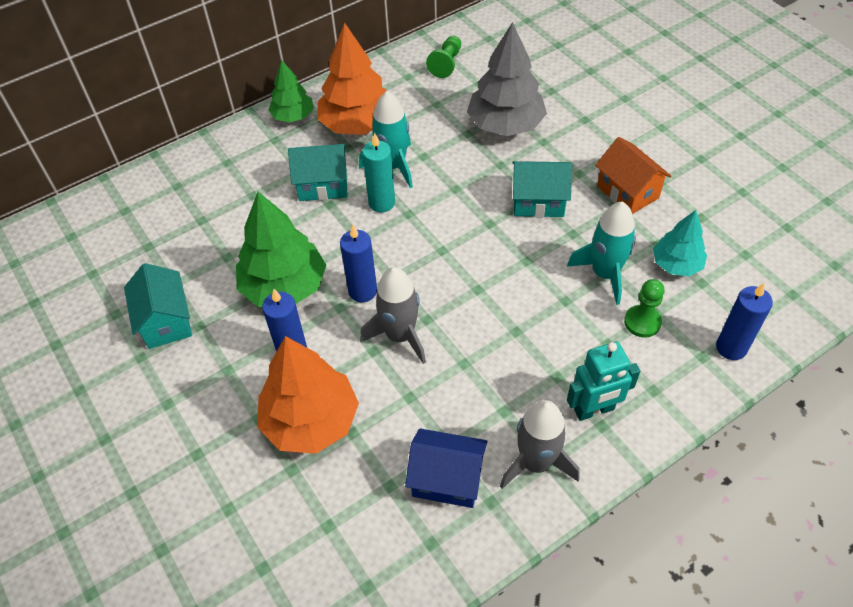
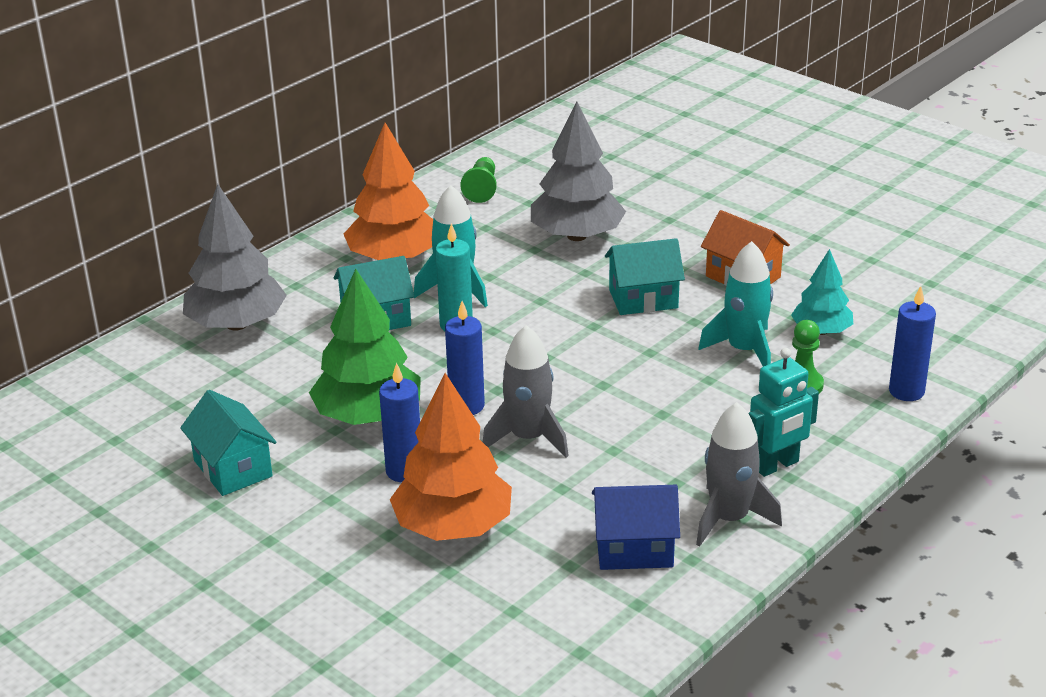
camera: 15 degrees left, 20 degrees down
(218, 172) = (237, 324): none -> grey tree
(293, 116) = (309, 260): green tree -> none

